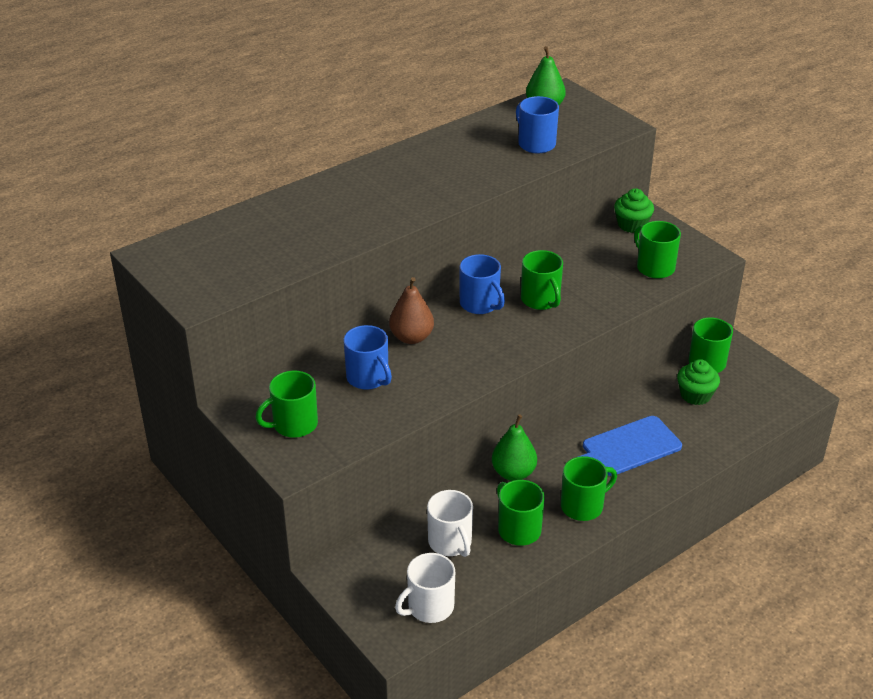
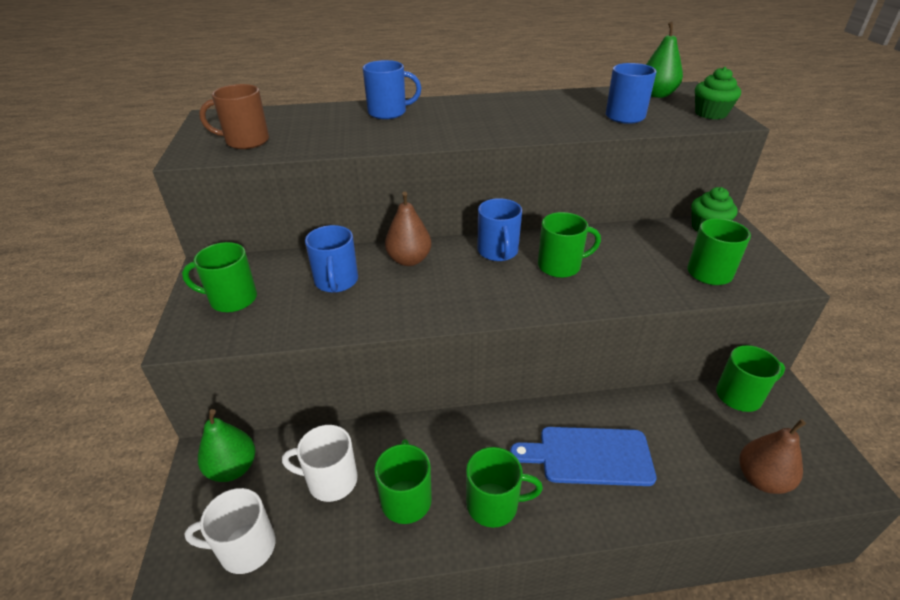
camera: 30 degrees right, 0 degrees up
(229, 272) = (246, 141): none -> brown mug
(322, 198) = (388, 112): none -> blue mug
(450, 542) = (330, 480): white mug -> white mug turned 90 degrees clockwise
(513, 473) = (450, 431): green pear -> green pear (233, 468)
(541, 300) = (560, 266): green mug -> green mug turned 105 degrees counterclockwise
(695, 395) = (705, 427): green cupcake -> green cupcake (710, 113)
(748, 416) = (761, 479): none -> brown pear

